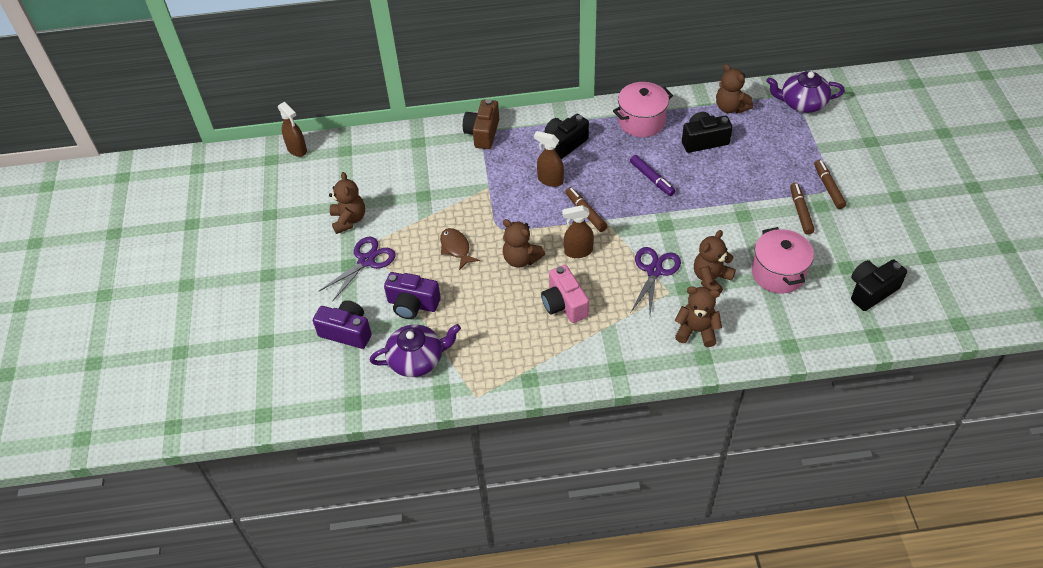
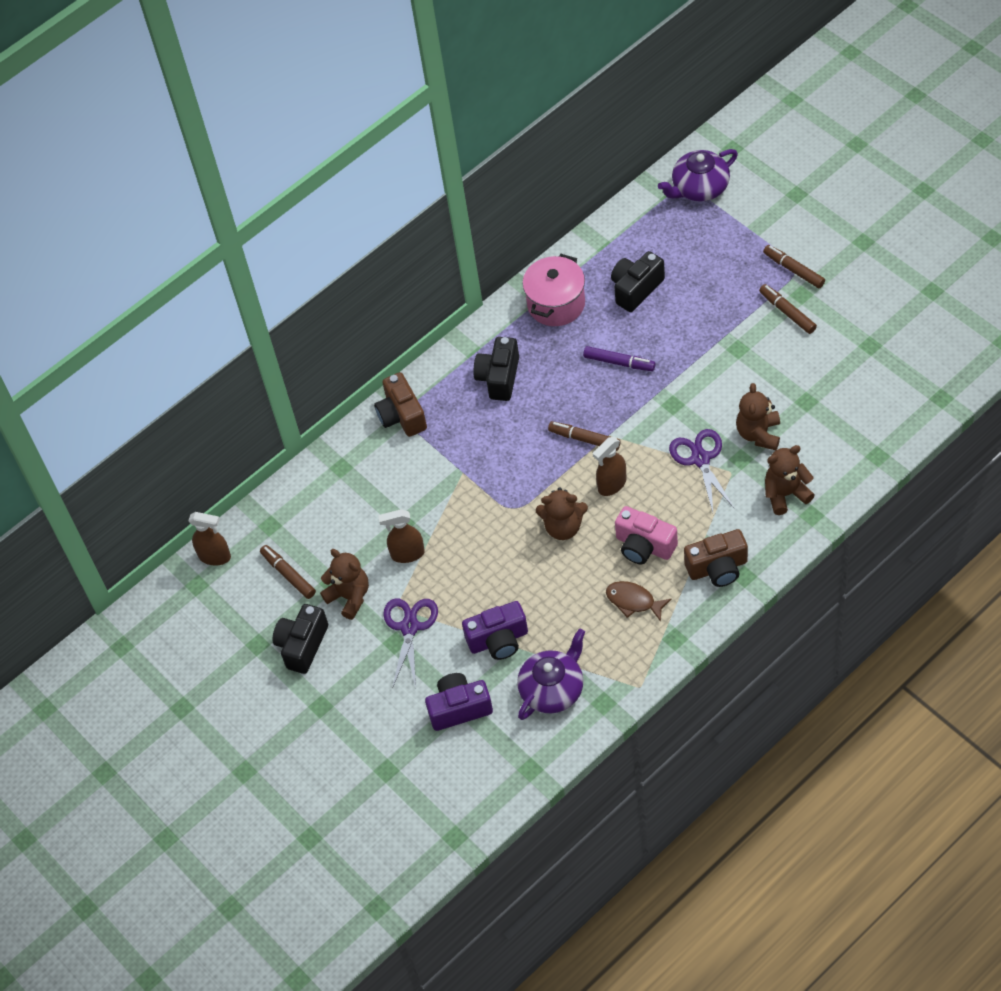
camera: 30 degrees left, 5 degrees up
(327, 185) = (288, 575): none -> brown marker
(456, 248) = (488, 557): brown fish -> brown fish (633, 601)
(550, 180) = (519, 426): brown spray bottle -> brown spray bottle (407, 554)
(603, 351) = (718, 568): none -> brown camera
(730, 107) = (633, 234): brown teddy bear -> none
(778, 273) = (814, 390): pink pot -> none
(871, 291) = (908, 356): black camera -> black camera (302, 645)

